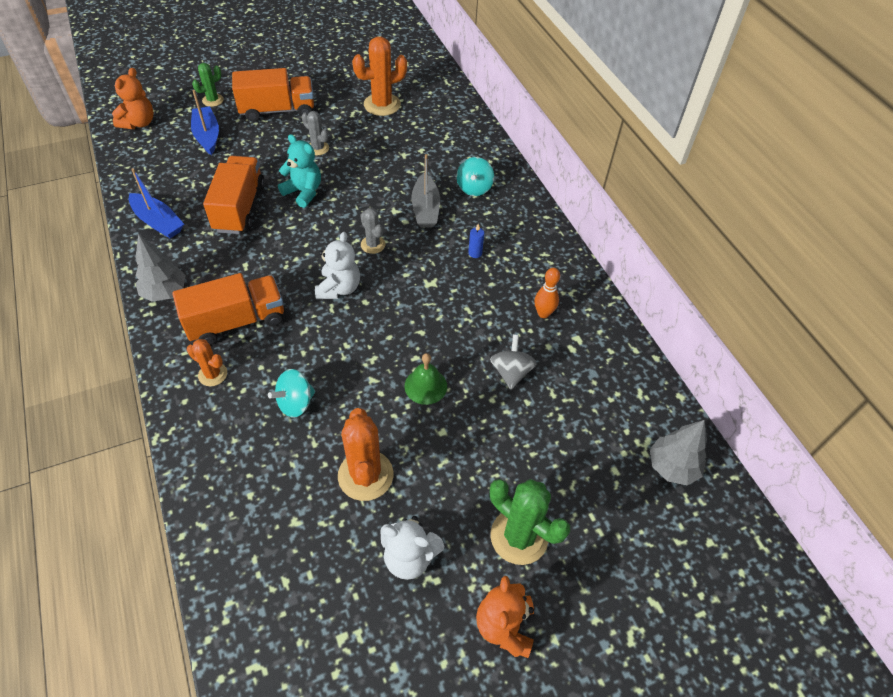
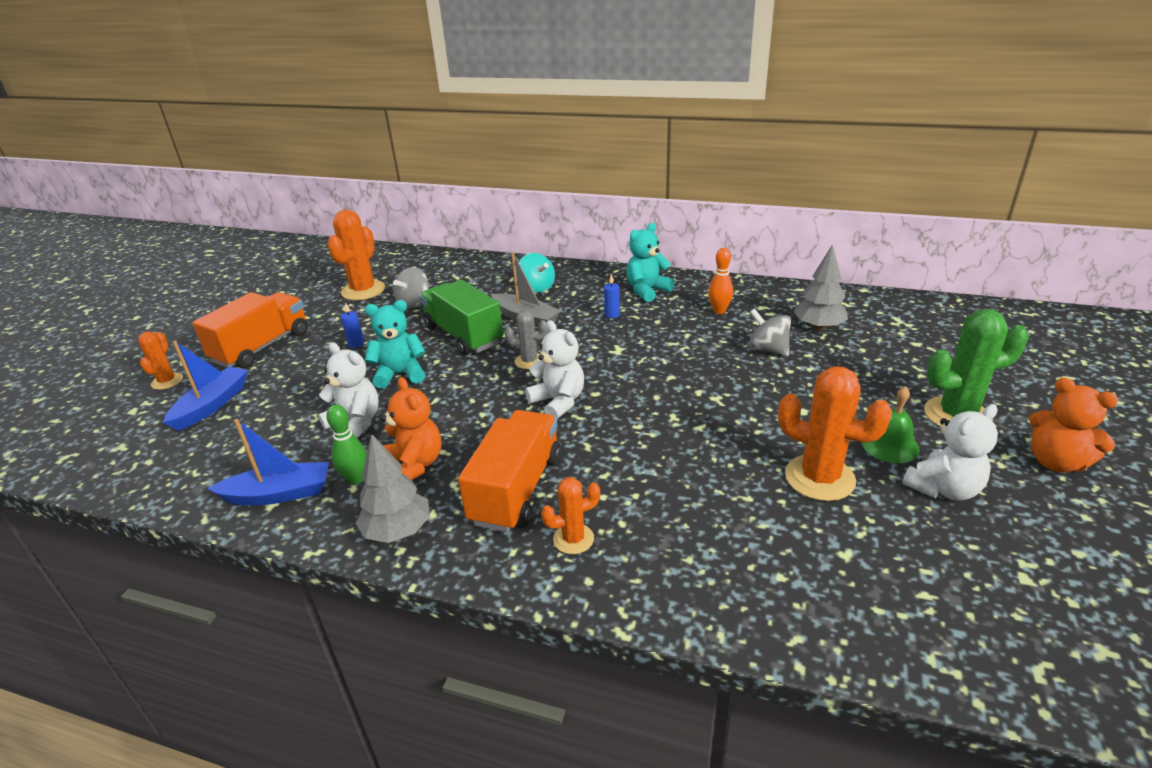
camera: 45 degrees left, 20 degrees down
(139, 123) = (94, 448): orange teddy bear -> orange teddy bear (414, 465)
(193, 244) = (356, 479): none -> green bowling pin
(207, 136) = (212, 405): blue boat -> blue boat turned 90 degrees clockwise
(213, 100) = (167, 381): green cactus -> orange cactus
(239, 208) = (355, 423): orange truck -> white teddy bear
(295, 403) = (680, 489): turquoise spinning top -> none
(318, 148) = (356, 344): grey cactus -> blue candle
(374, 191) = (463, 335): none -> green truck
(391, 139) = (414, 302): none -> grey spinning top
(425, 386) = (739, 399): green bell -> green bell (890, 445)
(532, 253) = (647, 291): none -> turquoise teddy bear
(672, 467) = (931, 318): grey tree -> grey tree (818, 327)

